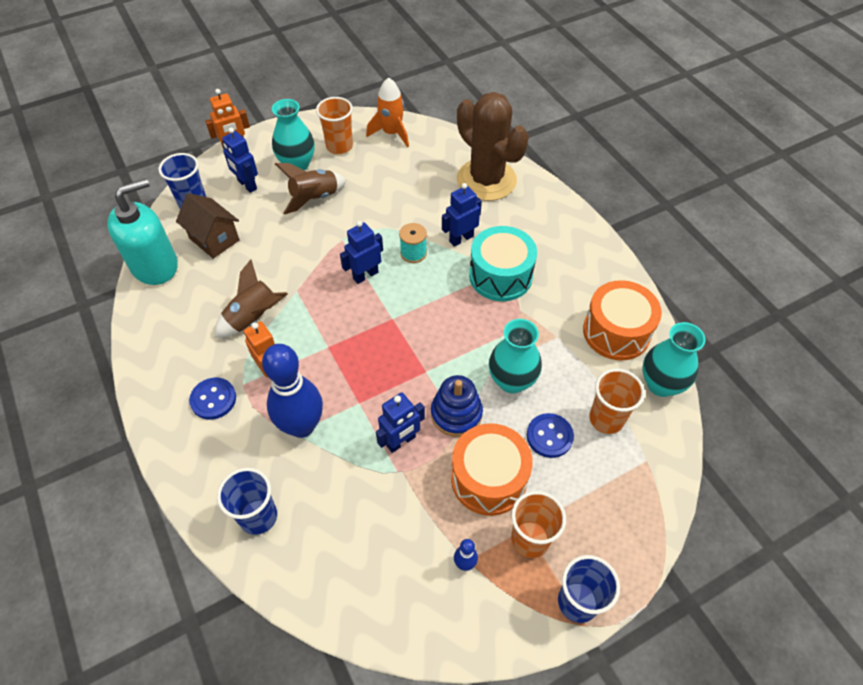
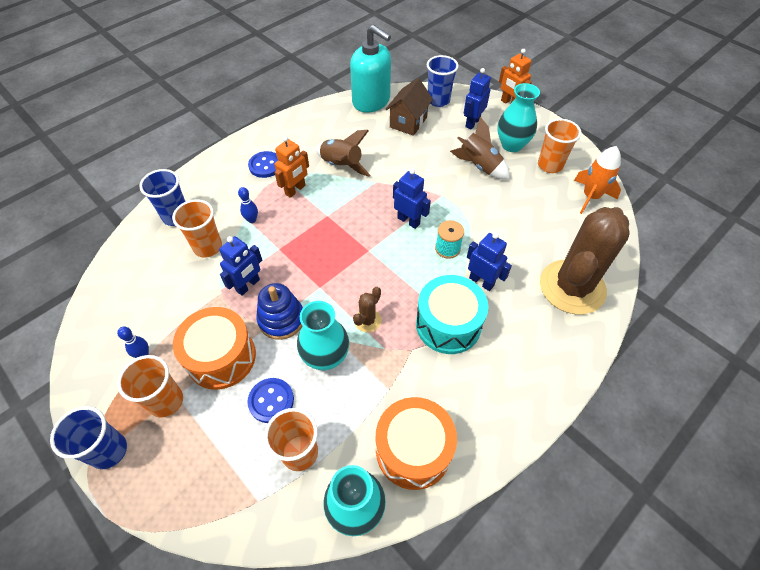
camera: 75 degrees right, 0 degrees up
(302, 426) = (252, 220): blue bowling pin -> blue bowling pin, size x0.41
(327, 481) = (208, 247): none -> orange cup
(401, 441) = (248, 285): blue robot -> blue robot turned 90 degrees counterclockwise
(479, 337) = (367, 320): none -> brown cactus

